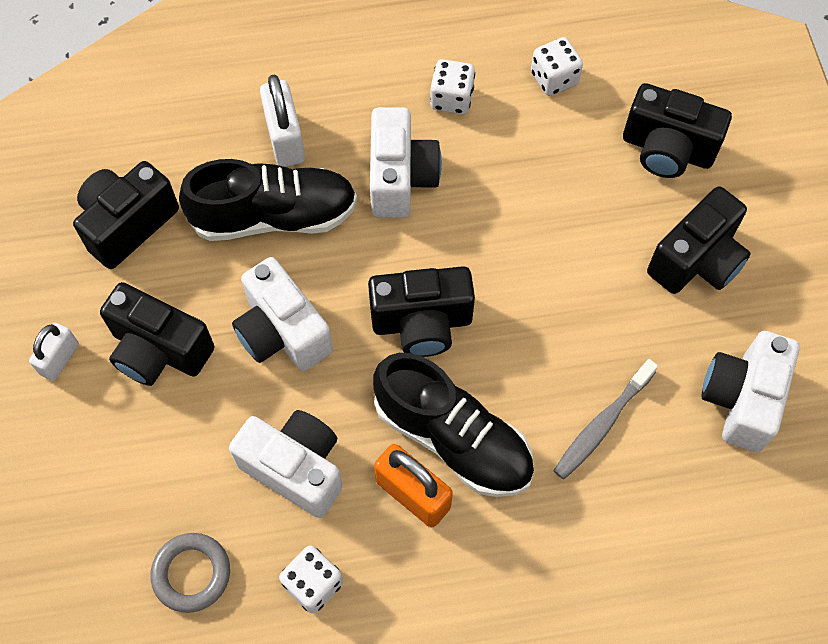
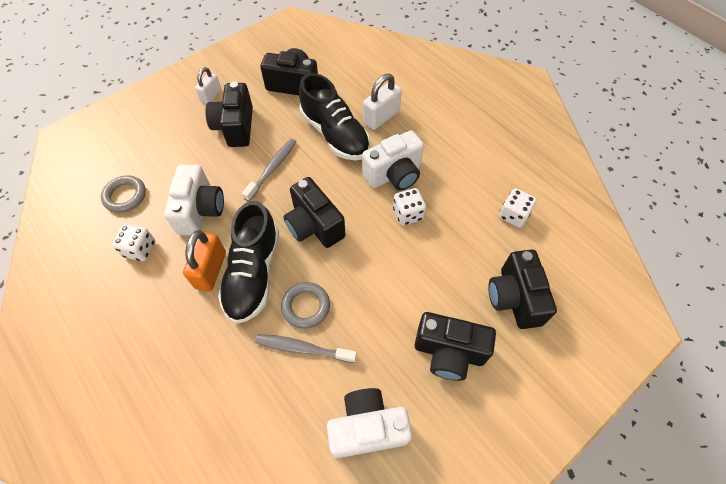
camera: 60 degrees right, 5 degrees down
(59, 359) = (211, 95): white padlock -> white padlock turned 60 degrees counterclockwise
(282, 332) = (272, 168): white camera -> grey toothbrush
(451, 98) = (460, 173): white dice -> white dice (408, 214)
(543, 393) = (306, 306): none -> grey ring

